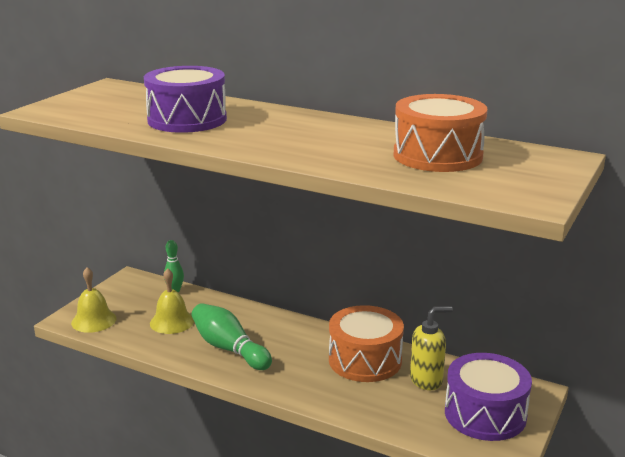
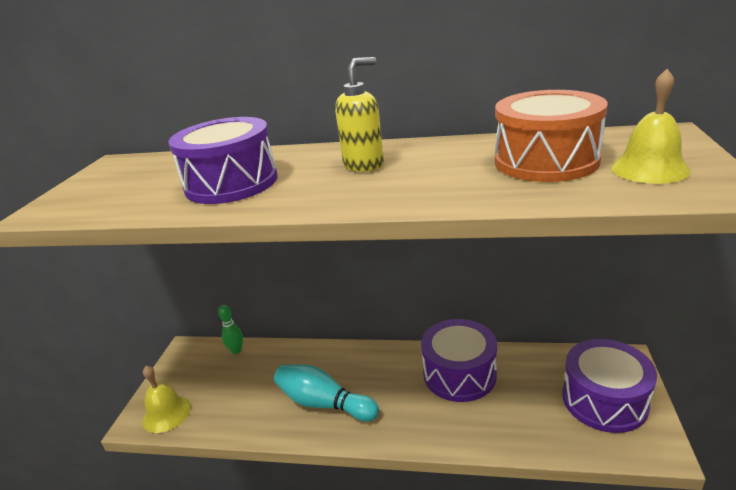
camera: 15 degrees left, 5 degrees up
(172, 322) = (250, 389): yellow bell -> yellow bell (649, 168)
(229, 348) = (324, 403): green bowling pin -> turquoise bowling pin
(365, 360) = (459, 374): orange drum -> purple drum
(426, 380) = (528, 378): yellow soap dispenser -> yellow soap dispenser (364, 164)

